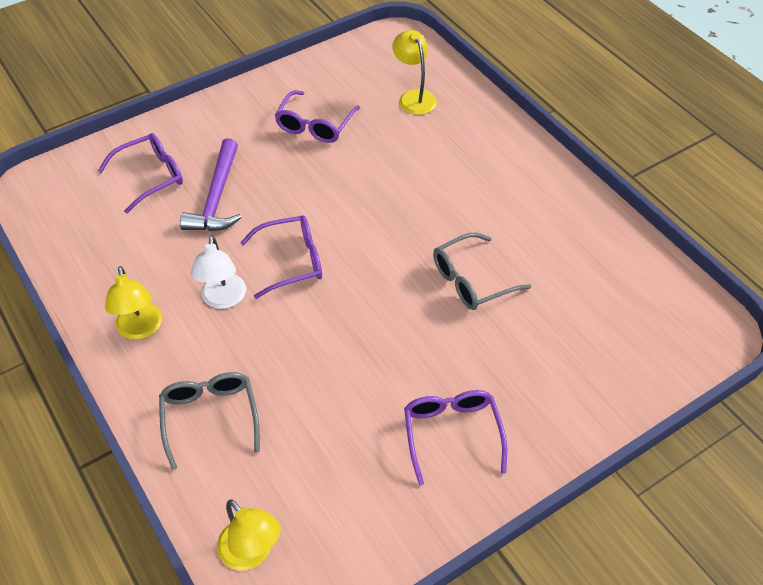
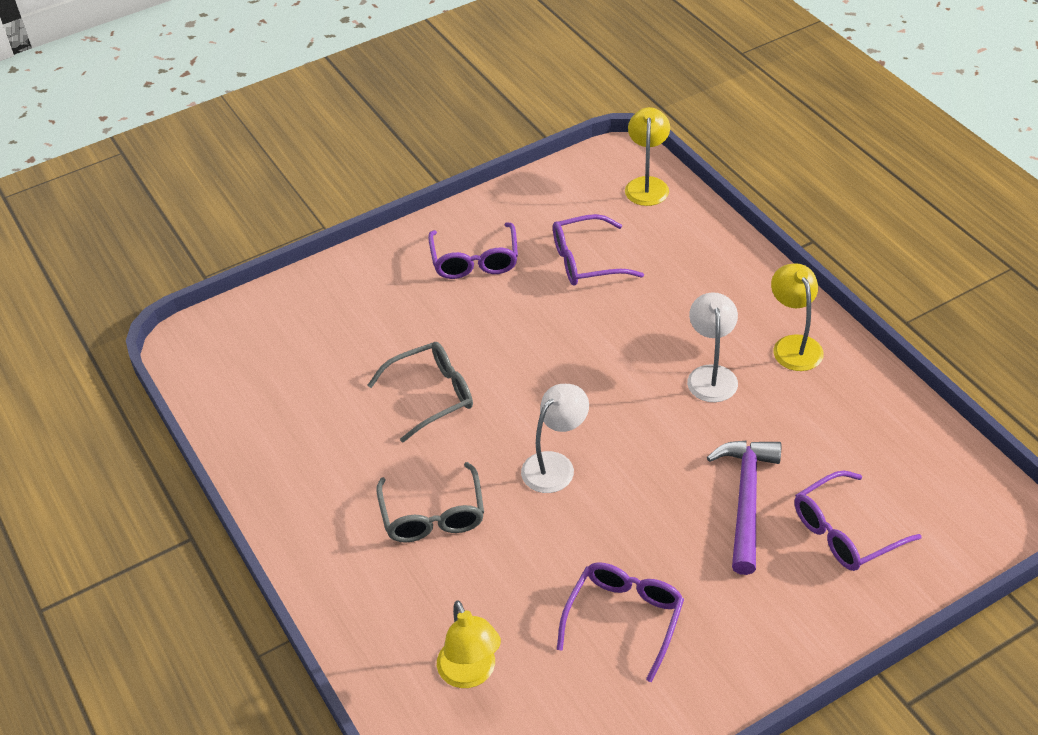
camera: 175 degrees left, 5 degrees down
(210, 417) = (701, 271): grey glasses -> grey glasses (433, 515)
(252, 553) = (647, 185): yellow lamp -> yellow lamp turned 45 degrees clockwise
(292, 261) = (638, 417): purple glasses -> purple glasses (586, 261)
(362, 222) = (555, 465): none -> white lamp

